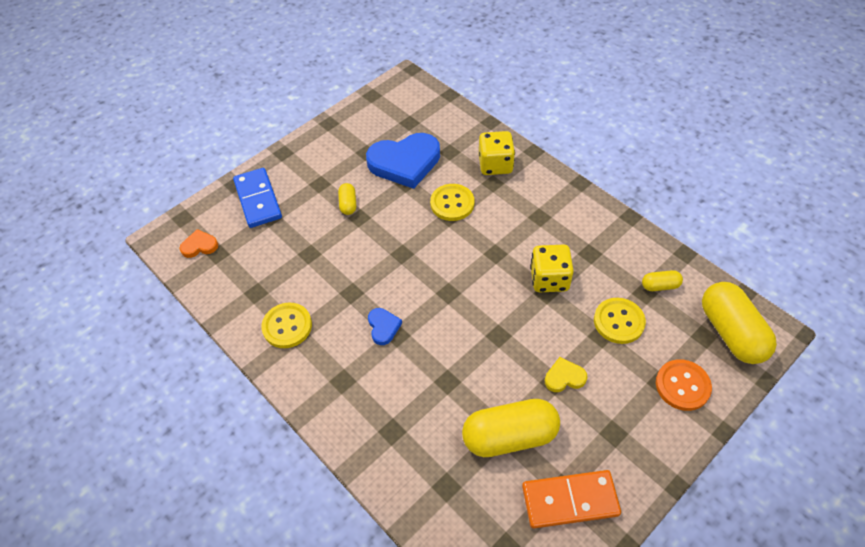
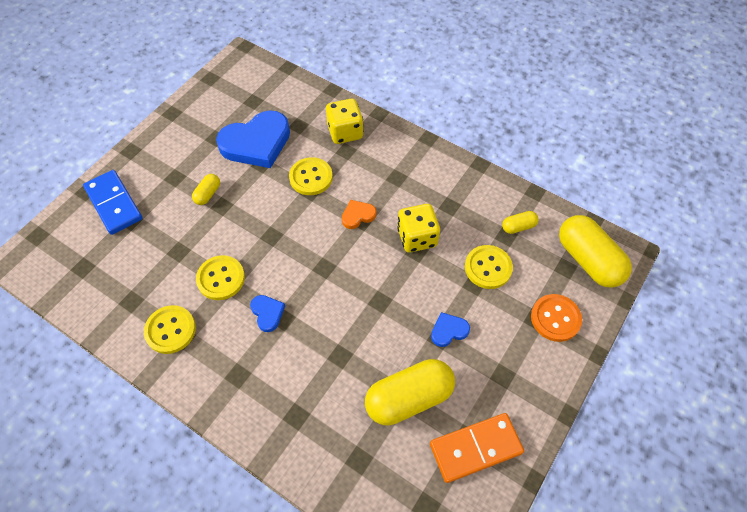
camera: 15 degrees left, 5 degrees up
(199, 246) = (61, 262): orange heart -> orange heart (358, 215)
(344, 286) = (221, 278): none -> yellow button
(348, 204) = (208, 194): yellow capsule -> yellow capsule turned 45 degrees clockwise
(564, 377) = (448, 331): yellow heart -> blue heart

